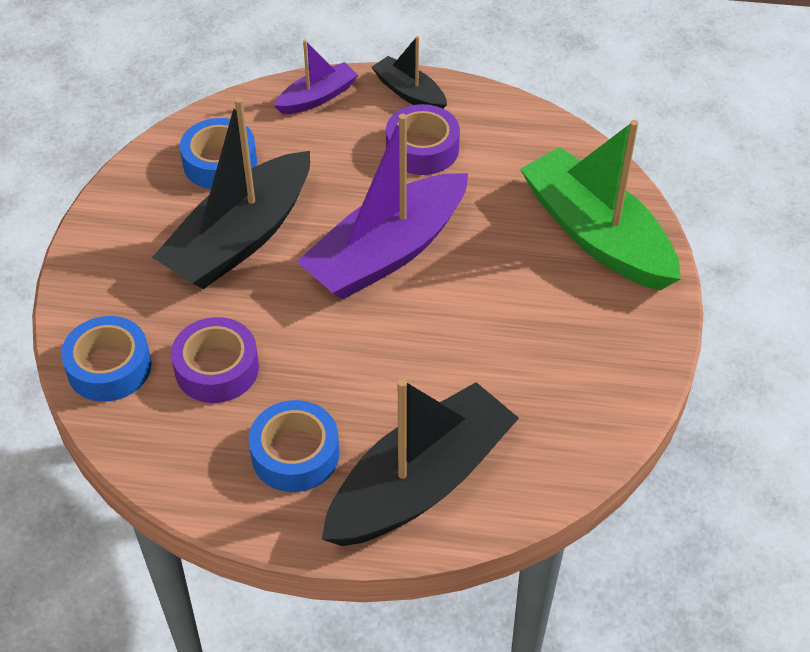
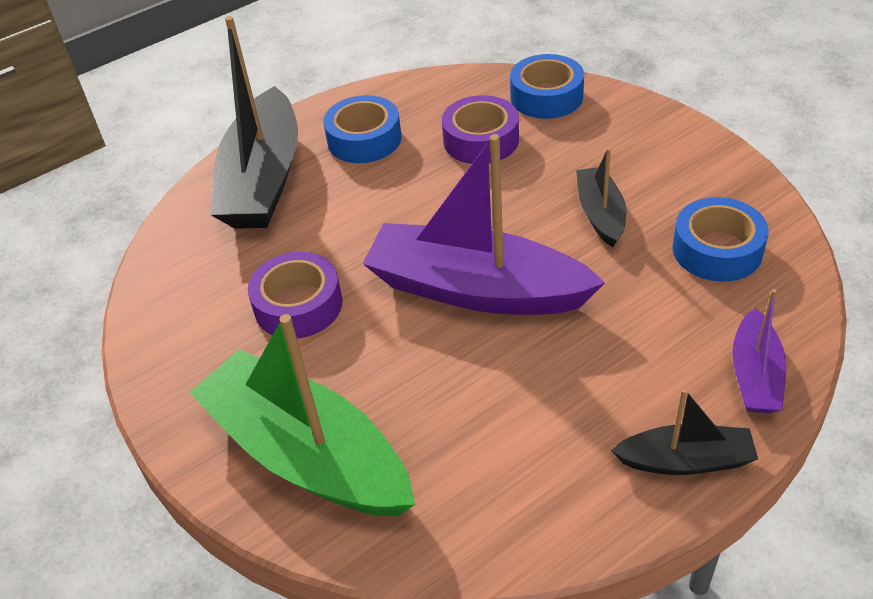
camera: 140 degrees right, 5 degrees down
(240, 238) = (600, 214): black boat -> black boat, size x0.50
(386, 252) = (476, 289): purple boat -> purple boat turned 75 degrees counterclockwise
(422, 149) = (580, 406): purple tape -> purple tape (298, 305)
(596, 235) = (307, 454): green boat -> green boat turned 150 degrees counterclockwise

